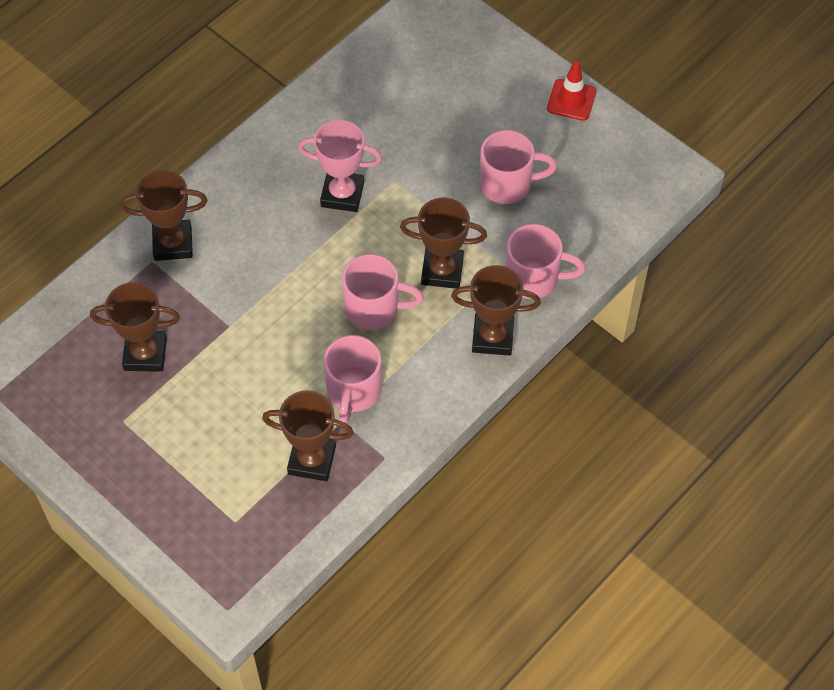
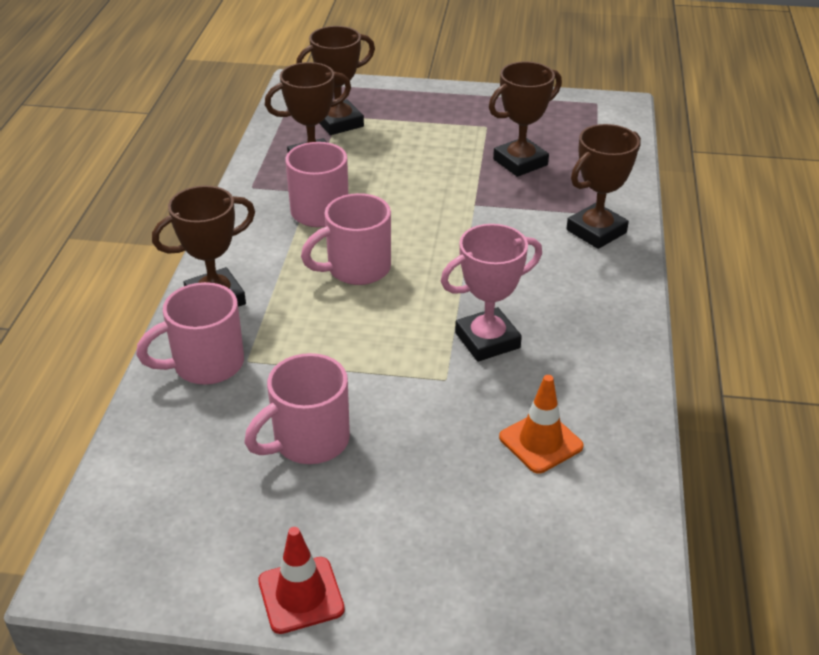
camera: 145 degrees right, 20 degrees down
(379, 110) = (540, 442): none -> orange traffic cone
(442, 271) = (315, 326): brown trophy -> brown trophy (339, 122)

